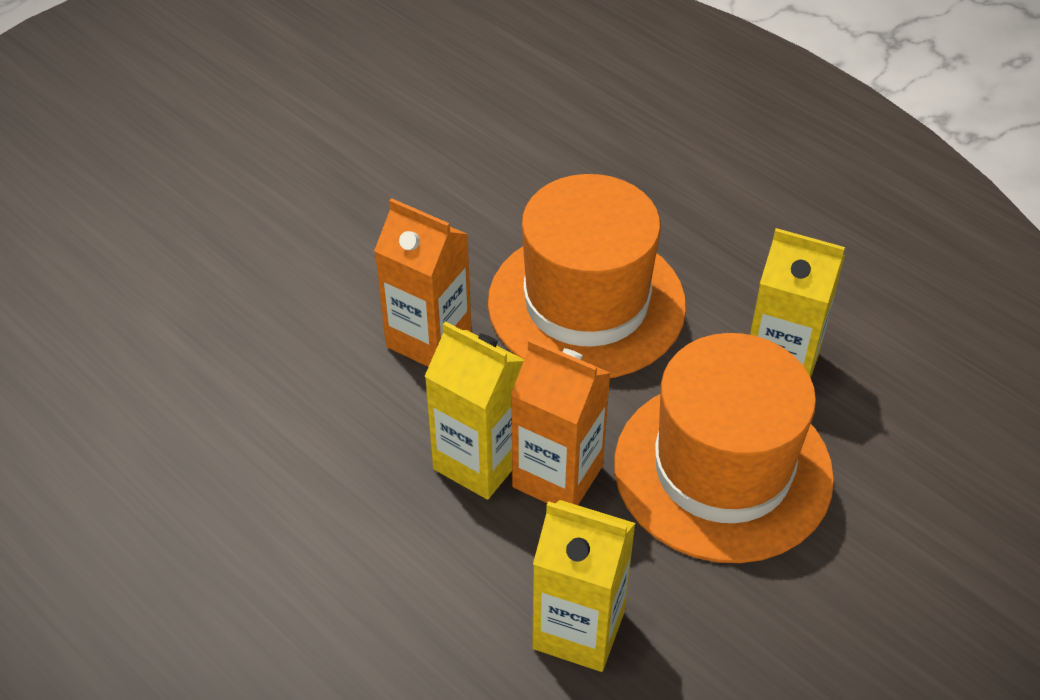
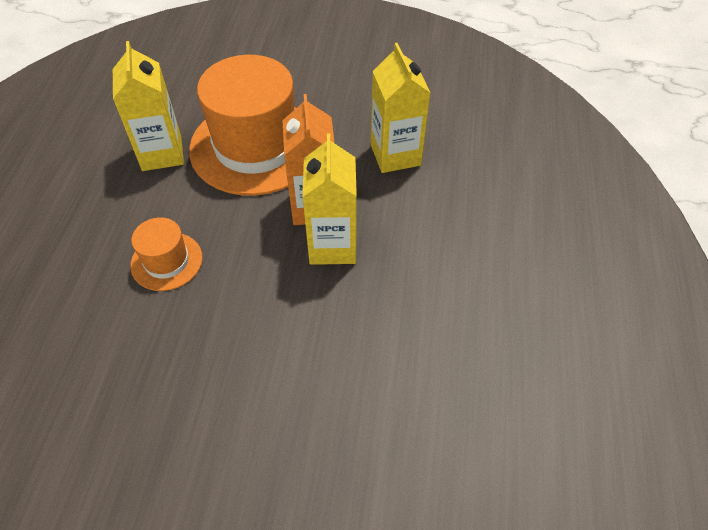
camera: 125 degrees left, 5 degrees up
(429, 339) = (256, 329): orange carton -> none
(586, 303) = (166, 261): orange hat -> orange hat, size x0.47

